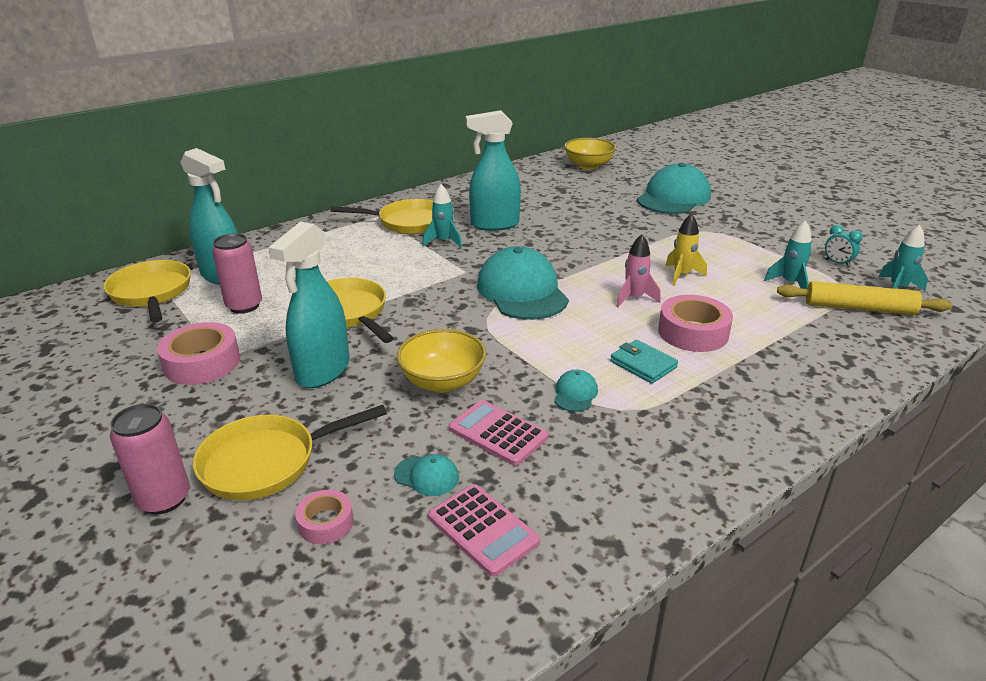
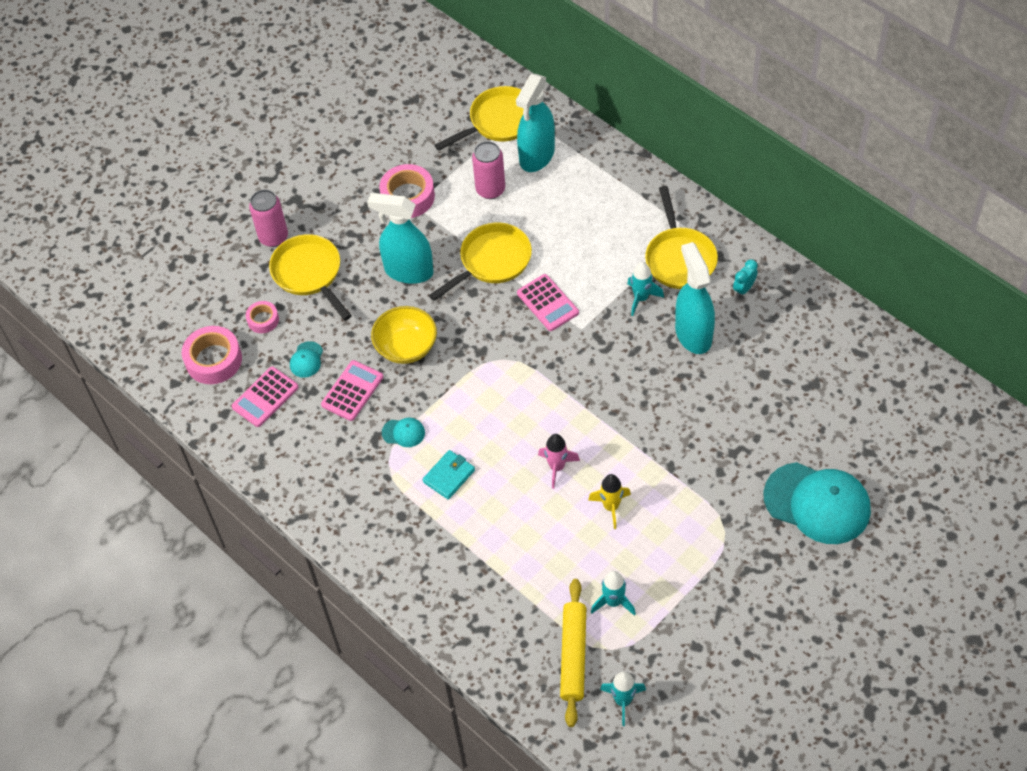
camera: 85 degrees right, 25 degrees up
(424, 286) = (547, 303): none -> pink calculator
(522, 291) = (552, 378): turquoise cap -> none
(588, 166) = (903, 407): yellow bowl -> none
(693, 332) = (504, 513): pink tape -> pink tape (213, 360)
(837, 263) = (670, 655): turquoise clock -> turquoise clock (744, 289)

